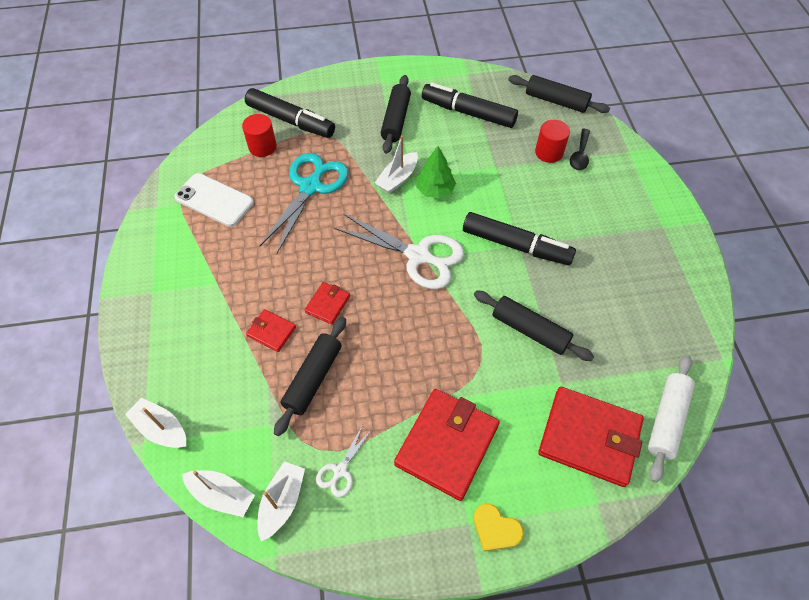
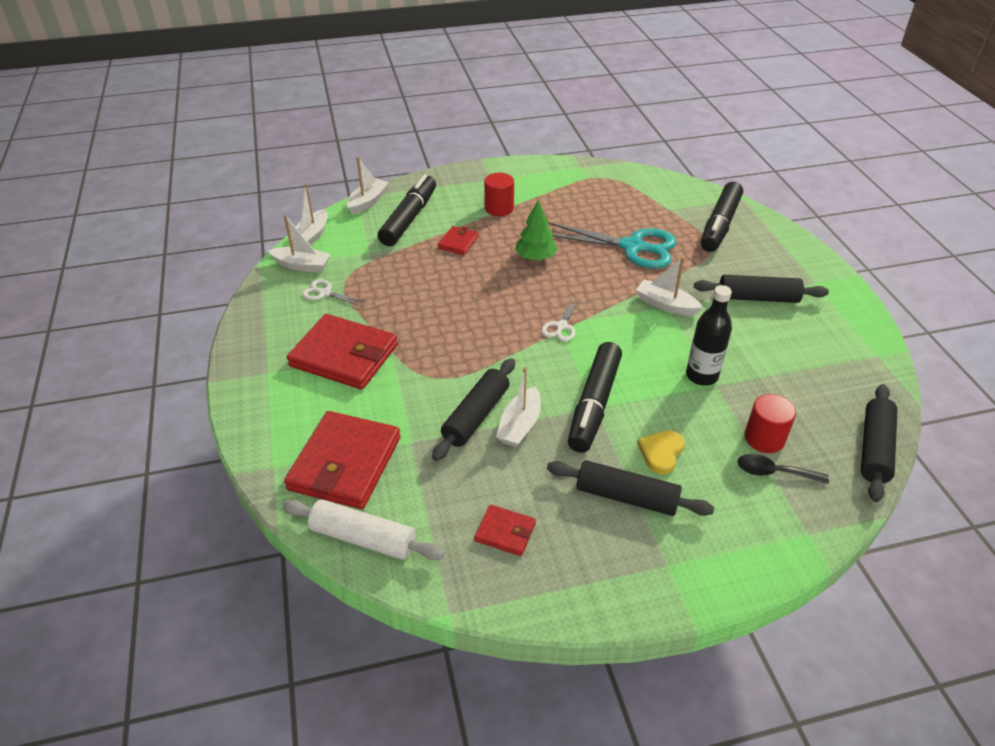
camera: 85 degrees right, 15 degrees down
(214, 200) = (597, 194): white phone -> none
(262, 147) = (675, 212): red cylinder -> red cylinder (499, 208)
(313, 378) = (412, 270): black rolling pin -> black rolling pin (626, 497)
(327, 304) = (491, 271): red wallet -> red wallet (505, 532)
(418, 256) = (561, 326): white scissors -> white scissors, size x0.47
(435, 190) = (658, 334): green tree -> green tree (535, 257)
(468, 112) = (802, 358): black marker -> black marker (409, 218)
(485, 173) = (701, 376): none -> black bottle
(495, 529) = (259, 390): yellow heart -> yellow heart (661, 452)
(540, 299) = (520, 425): none -> white boat

